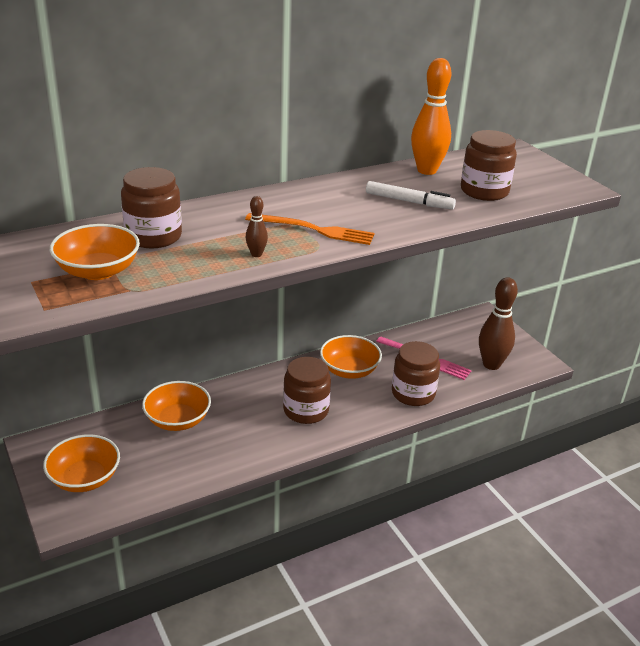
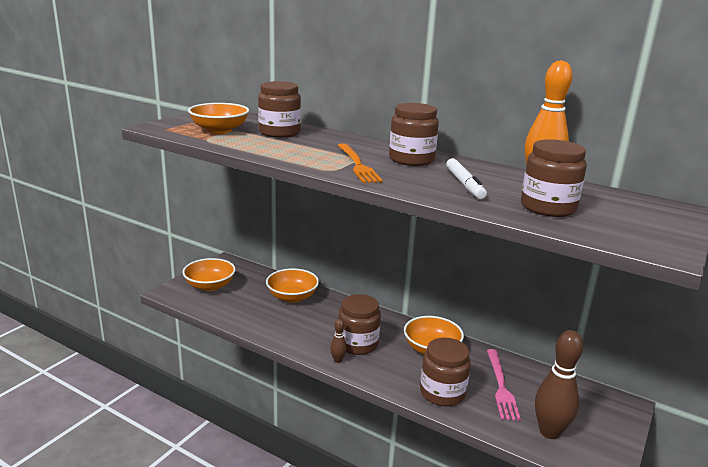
camera: 60 degrees right, 10 degrees down
(256, 254) = (294, 157): brown bowling pin -> brown bowling pin (338, 360)
(322, 199) = (411, 160): none -> brown jar

